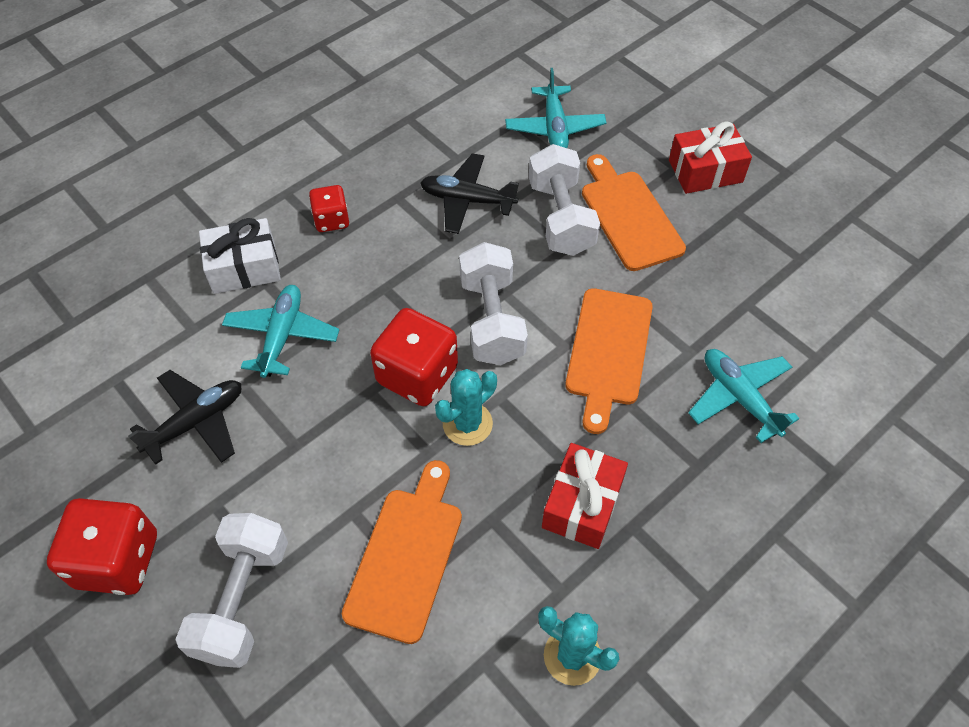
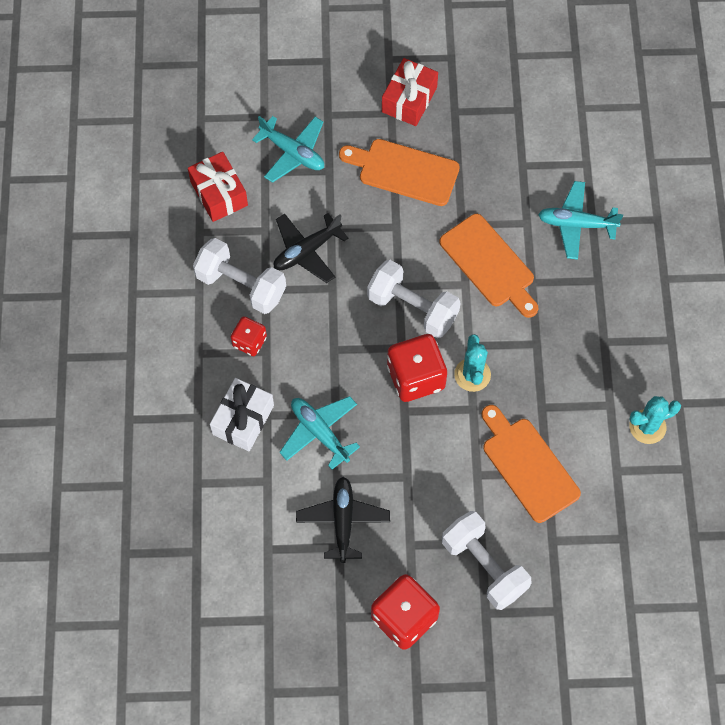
camera: 50 degrees left, 10 degrees up
(561, 218) = (370, 209): white dumbbell -> white dumbbell (241, 285)
(582, 504) = (571, 355): red gift -> red gift (219, 193)

